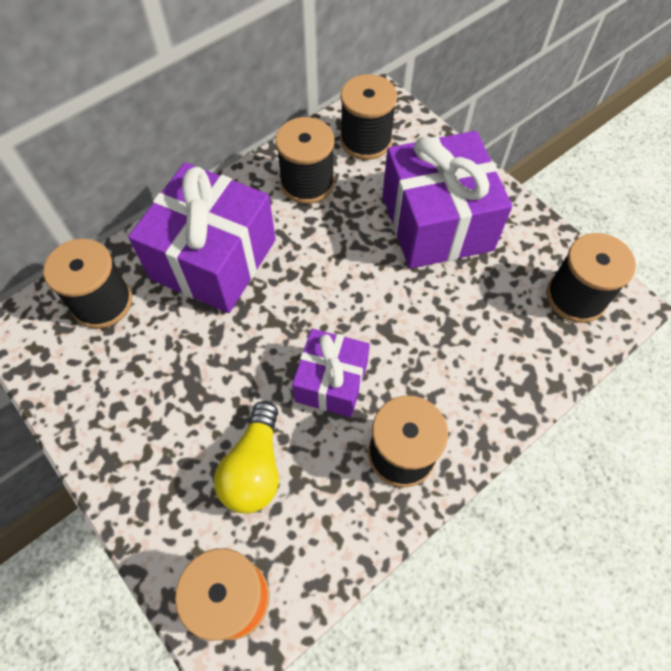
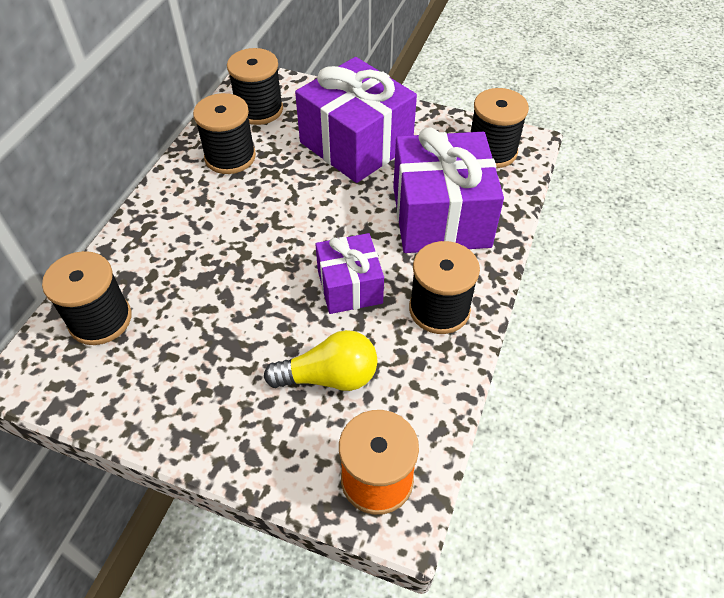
camera: 30 degrees left, 10 degrees down
(214, 259) = (185, 243): purple gift -> purple gift (441, 216)
(255, 468) = (329, 377): yellow light bulb -> yellow light bulb turned 75 degrees counterclockwise

